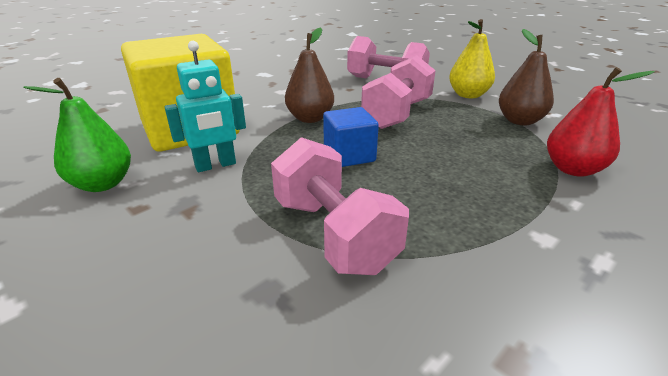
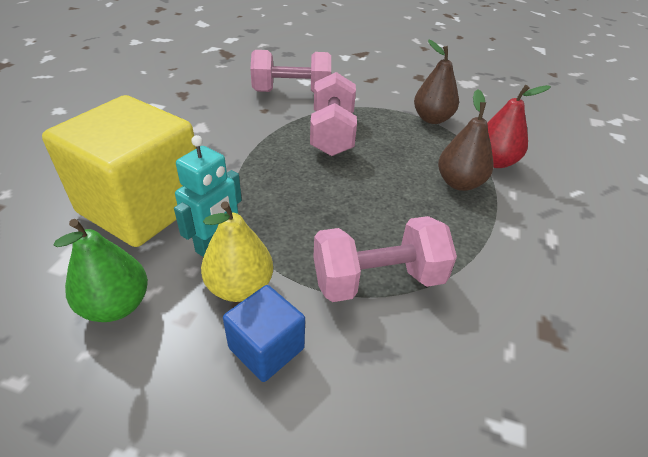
camera: 30 degrees left, 10 degrees up
(310, 118) = (257, 159): brown pear -> brown pear (459, 183)
(333, 234) = (378, 280): pink dumbbell -> pink dumbbell turned 45 degrees counterclockwise
(349, 155) = (328, 195): blue cube -> blue cube (266, 348)
(468, 95) = (375, 96): yellow pear -> yellow pear (240, 287)

